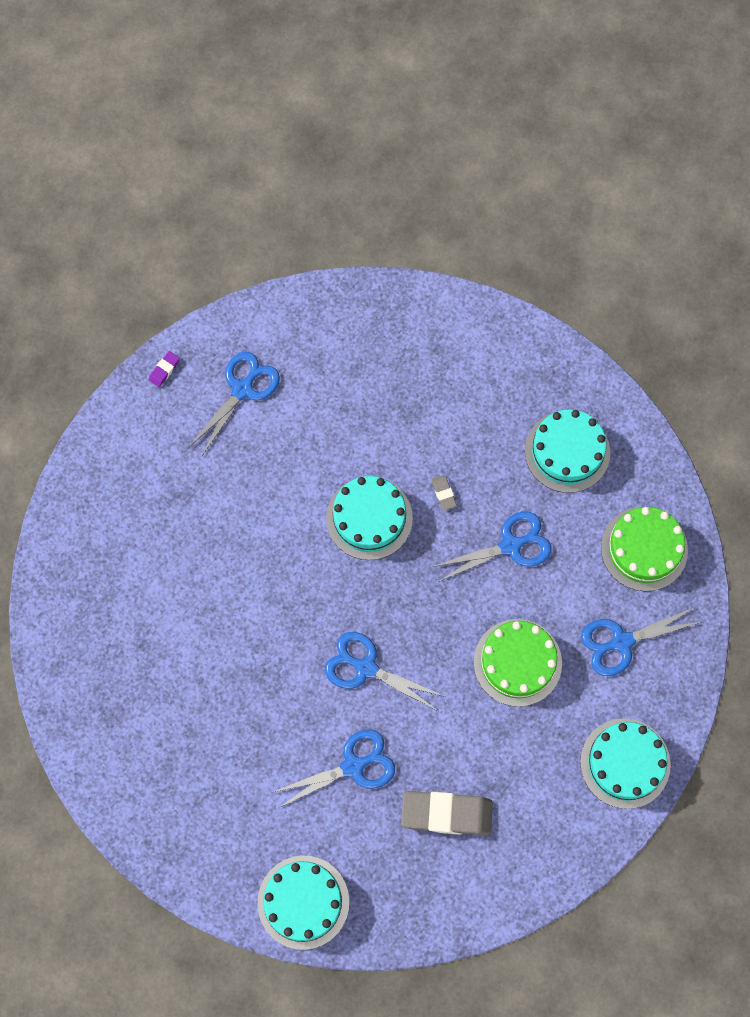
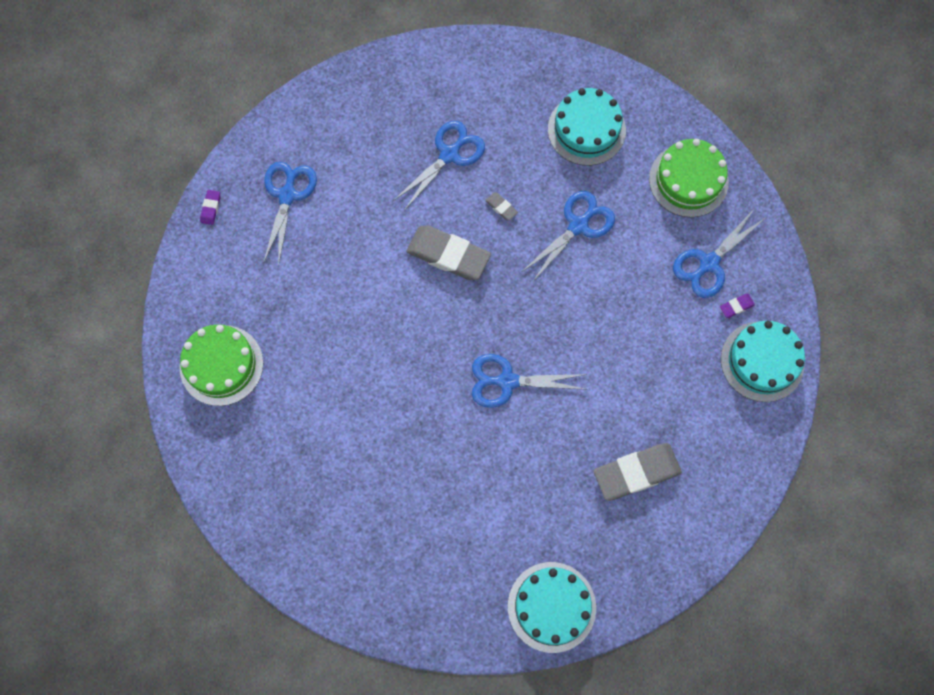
camera: 25 degrees left, 0 degrees up
(353, 766) = (537, 469): blue scissors -> blue scissors (449, 155)
(369, 518) = (448, 255): turquoise cake -> grey eraser
(517, 662) = (632, 319): green cake -> green cake (221, 365)
(627, 697) = (736, 306): none -> purple eraser

